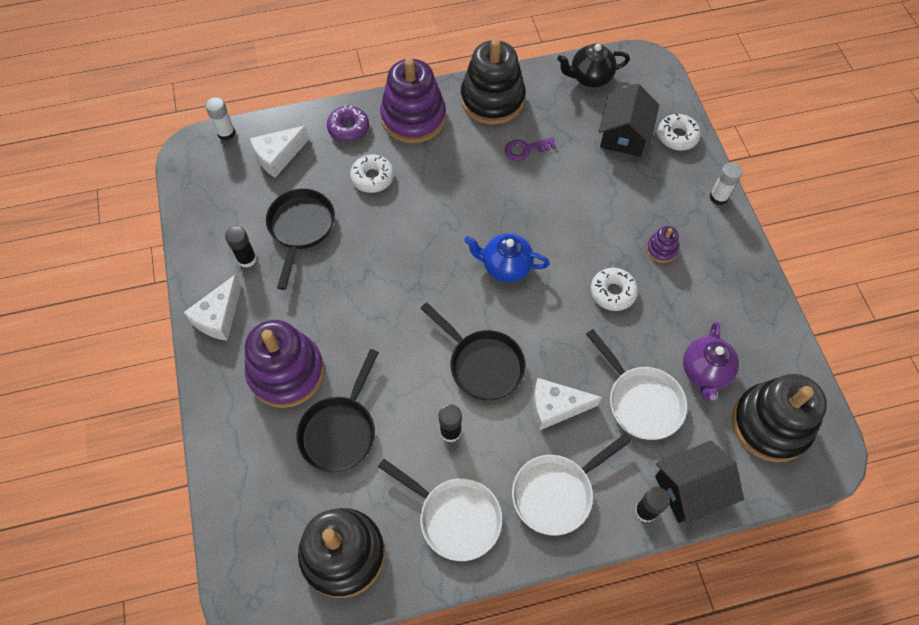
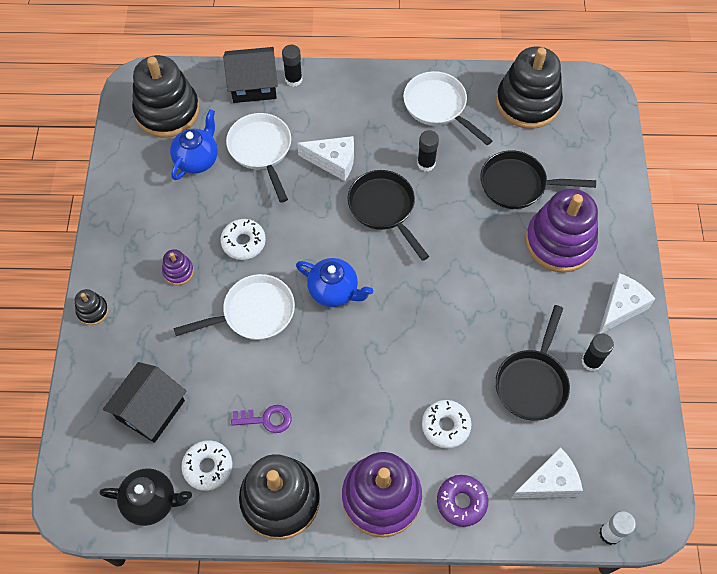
camera: 165 degrees left, 0 degrees up
(340, 431) = (518, 184): black pan -> black pan turned 120 degrees counterclockwise
(556, 493) = (355, 105): white pan -> white pan (254, 313)
(677, 136) = (94, 393): white donut -> white donut (208, 467)
(705, 371) = (197, 159): purple teapot -> blue teapot
(718, 197) = (93, 311): white glue stick -> black stacking toy

